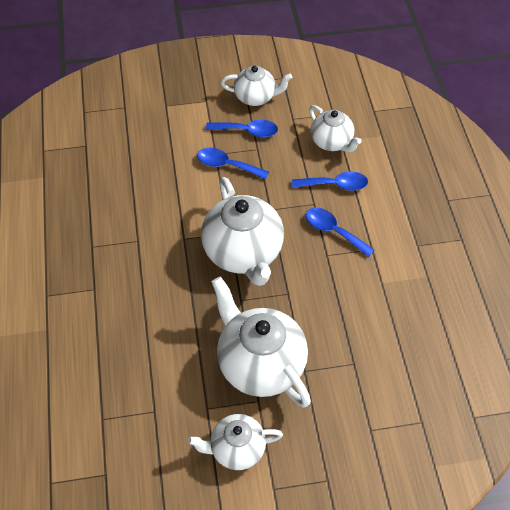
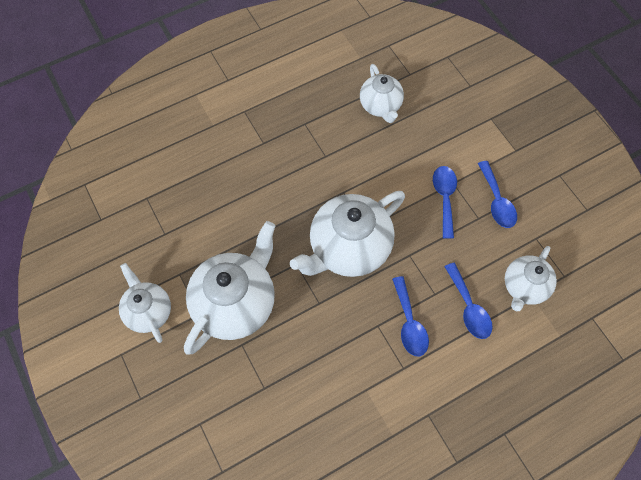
camera: 70 degrees right, 10 degrees up
(255, 97) = (545, 193): white teapot -> white teapot (380, 106)
(333, 231) = (409, 323): blue spoon -> blue spoon turned 150 degrees clockwise

